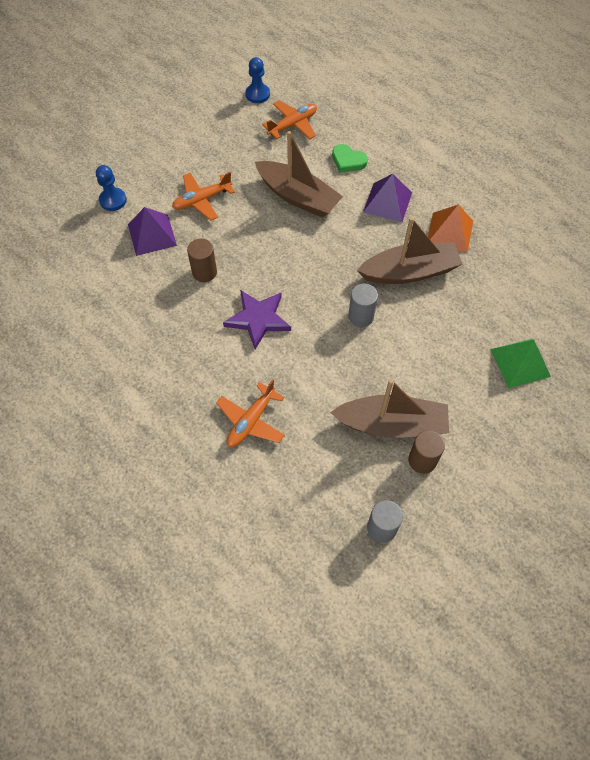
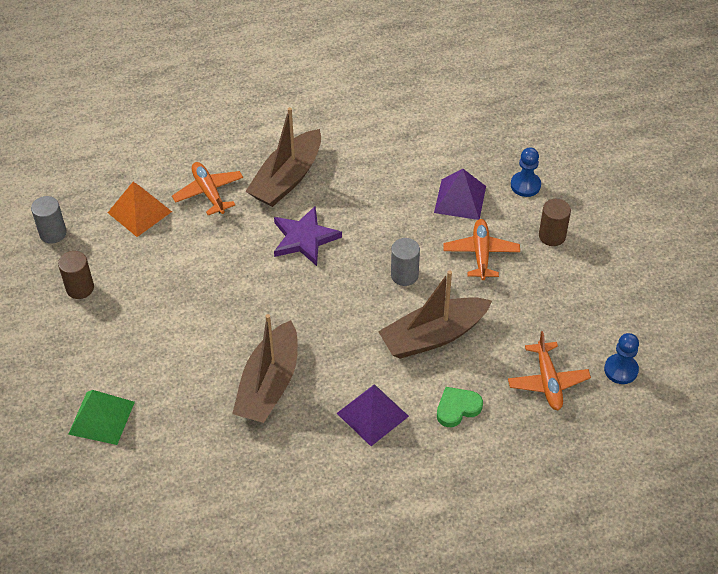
camera: 120 degrees right, 10 degrees down
(204, 272) = (386, 221): brown cylinder -> brown cylinder (552, 236)
(361, 316) = (249, 316): grey cylinder -> grey cylinder (404, 275)
(391, 424) = (127, 284): brown boat -> brown boat (287, 178)
(450, 232) = (292, 451): orange pyramid -> orange pyramid (139, 212)

